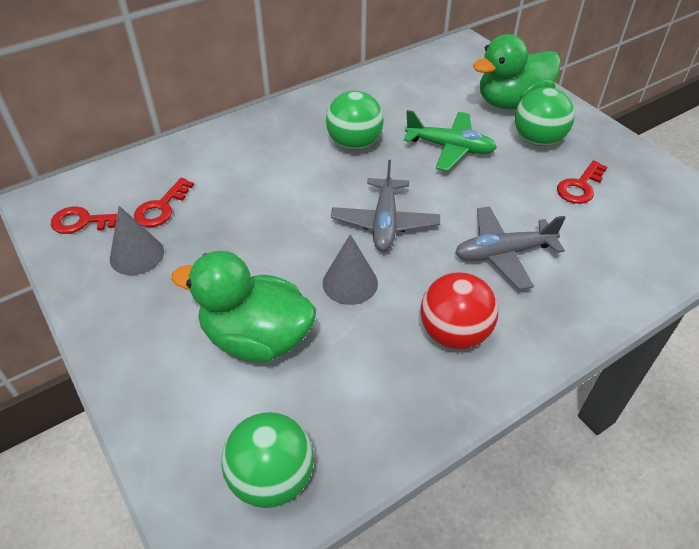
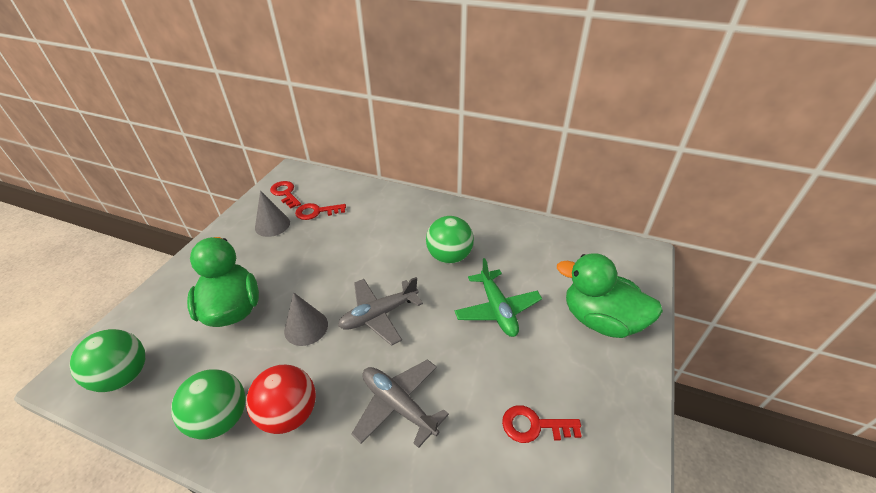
camera: 55 degrees right, 5 degrees down
(538, 140) = (568, 362): green ball -> green ball (221, 418)

